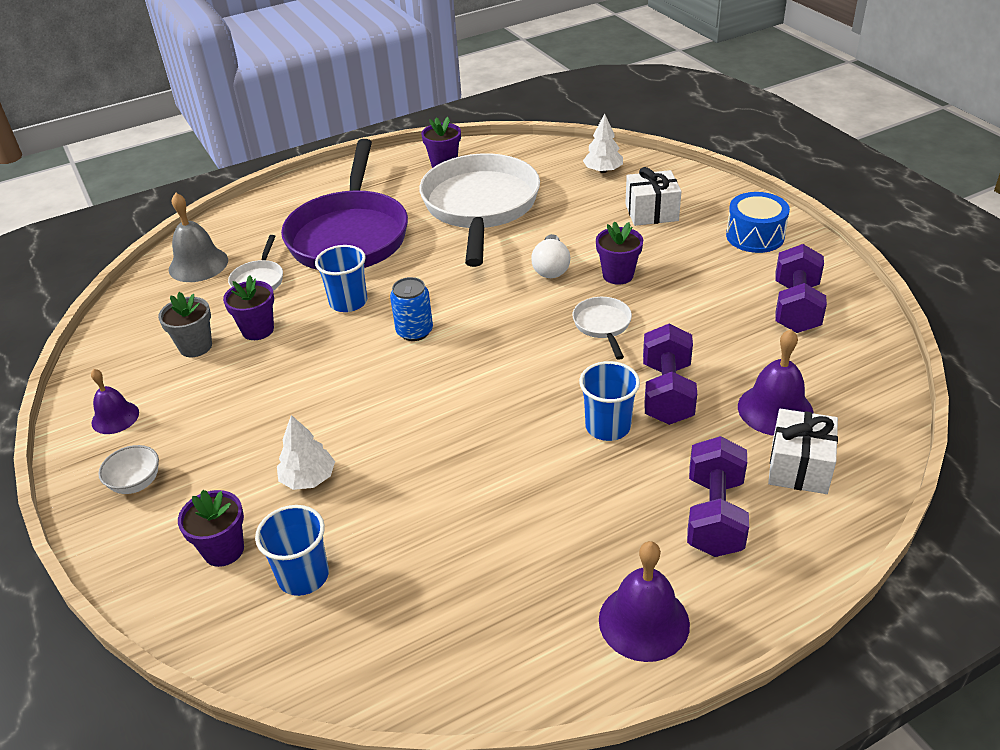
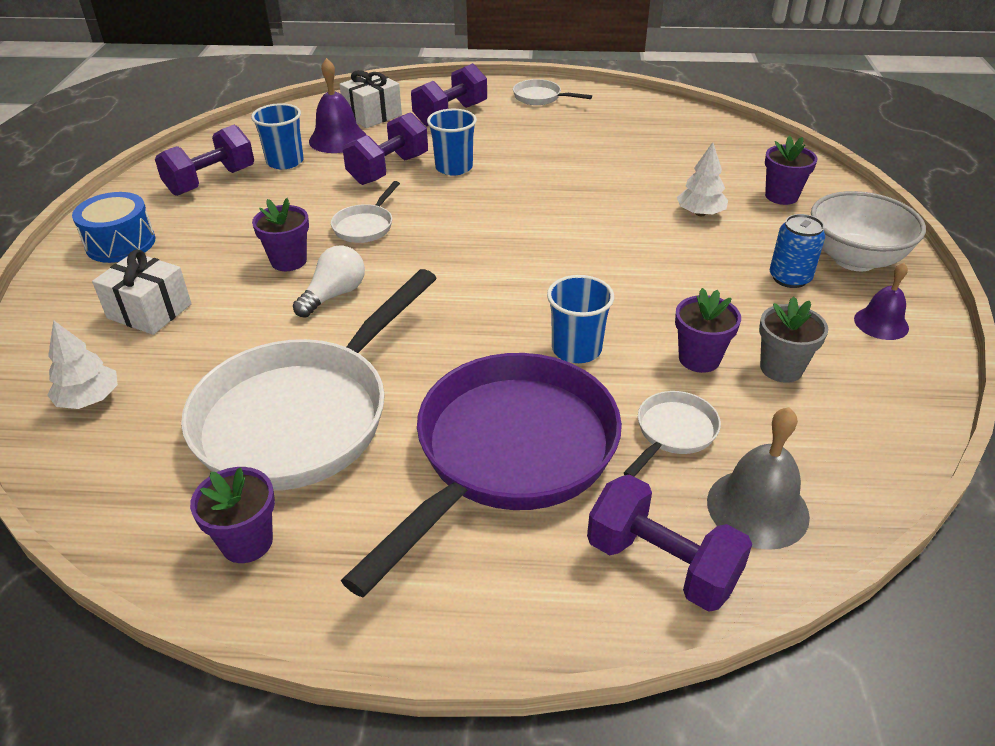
camera: 150 degrees left, 0 degrees up
(136, 483) = (854, 259): white bowl -> white bowl, size x1.93
(243, 226) = (662, 564): none -> purple dumbbell
(303, 576) = (726, 168): blue cup -> blue cup (285, 162)
(414, 331) = (531, 288): blue can -> blue can (789, 278)
(644, 621) = (540, 98): purple bell -> white pan

